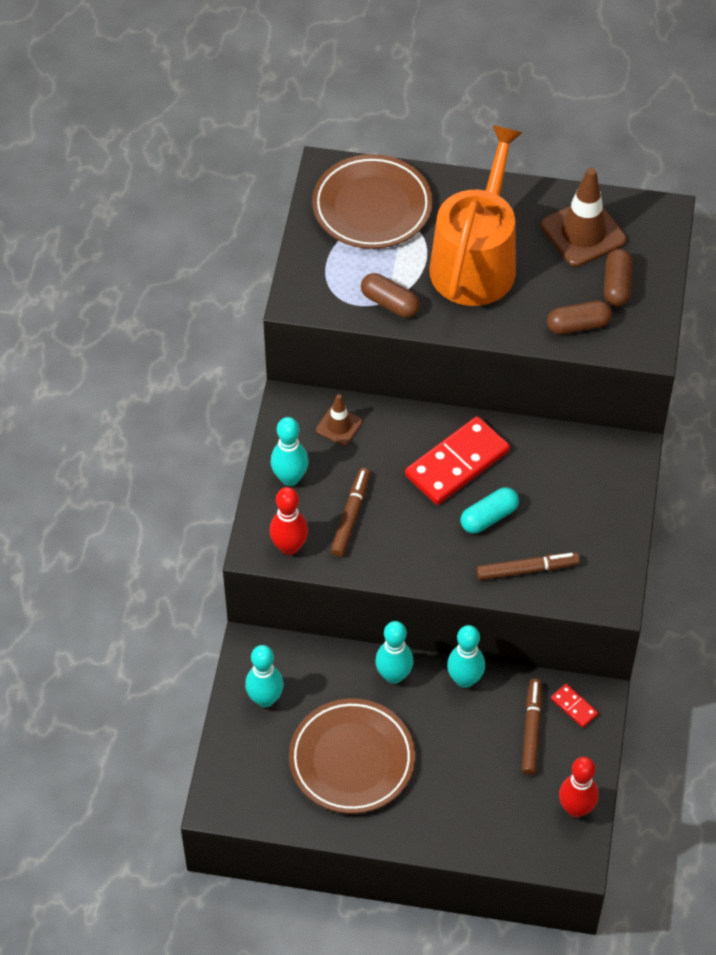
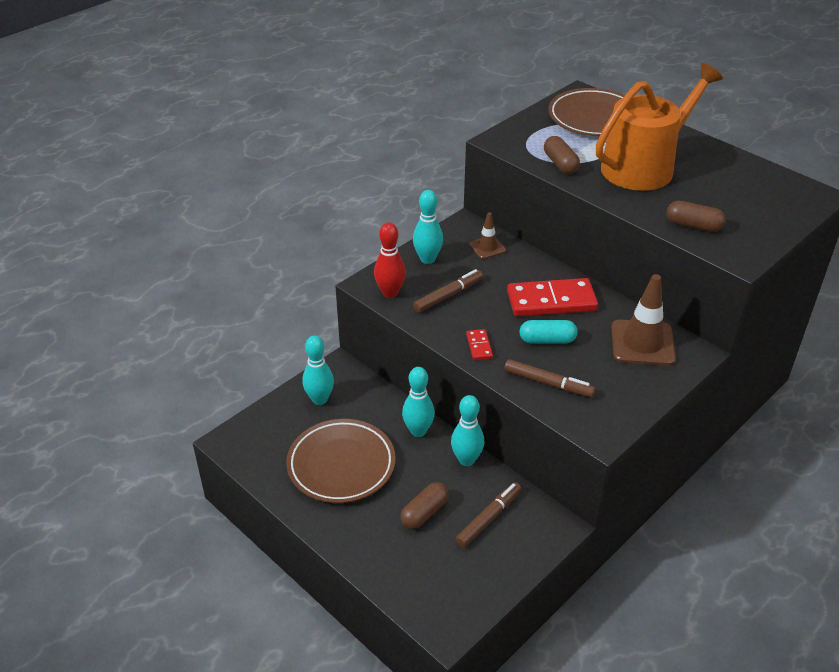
camera: 35 degrees right, 15 degrees down
(574, 706) = (535, 521): red domino -> red domino (479, 346)
(576, 808) = (477, 591): red bowling pin -> none
(583, 233) = (741, 182): brown traffic cone -> brown traffic cone (642, 343)
(616, 285) = (744, 217): brown capsule -> brown capsule (424, 512)

